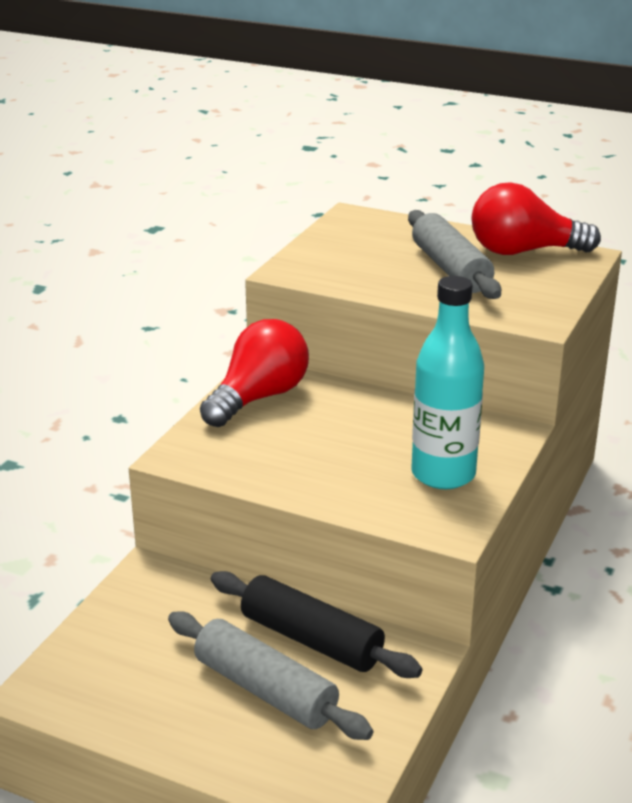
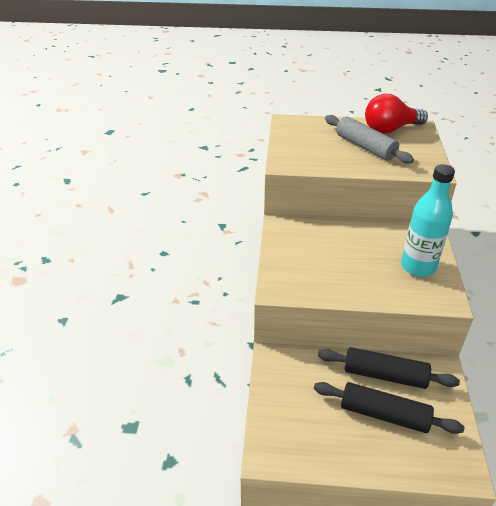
camera: 20 degrees left, 10 degrees up
(258, 398) = (291, 241): red light bulb -> none
(265, 690) = (384, 414): grey rolling pin -> black rolling pin

